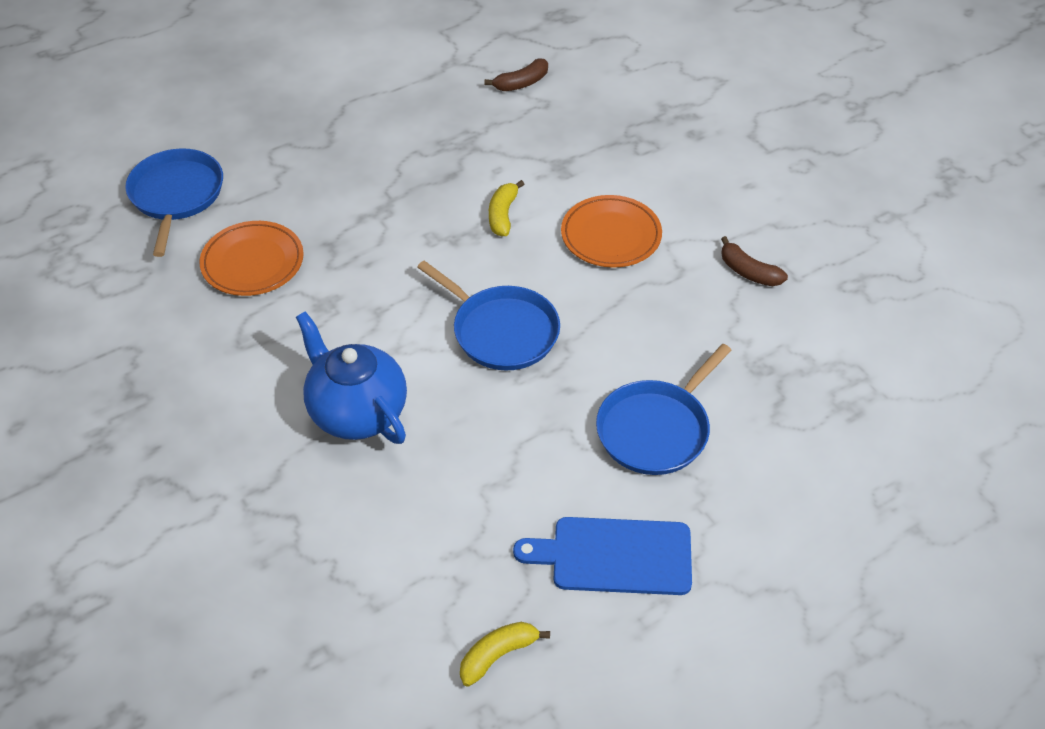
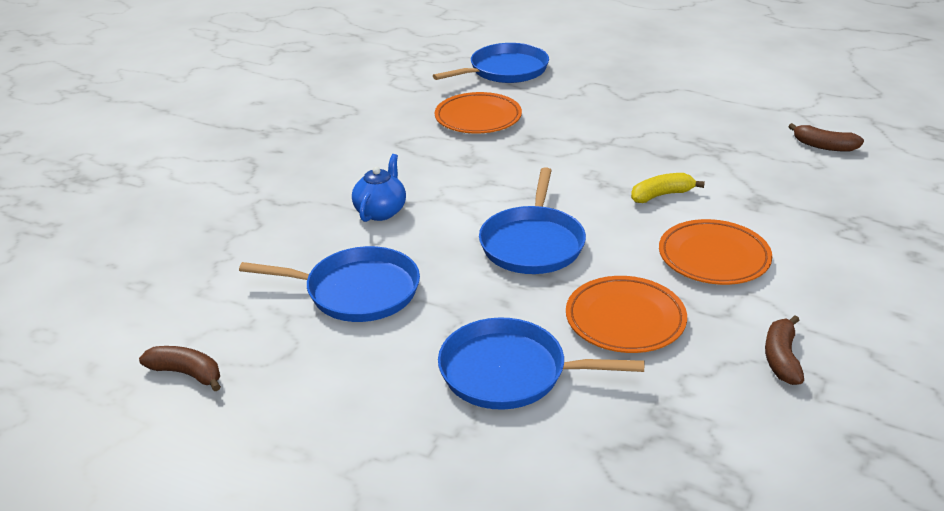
camera: 60 degrees right, 15 degrees down
(356, 412) = (381, 211): blue teapot -> blue teapot, size x0.59
(472, 483) = (357, 291): none -> blue pan
(498, 655) = (187, 373): yellow banana -> brown banana
(614, 556) = (338, 402): blue cutting board -> none
(645, 329) = (625, 319): none -> orange plate

